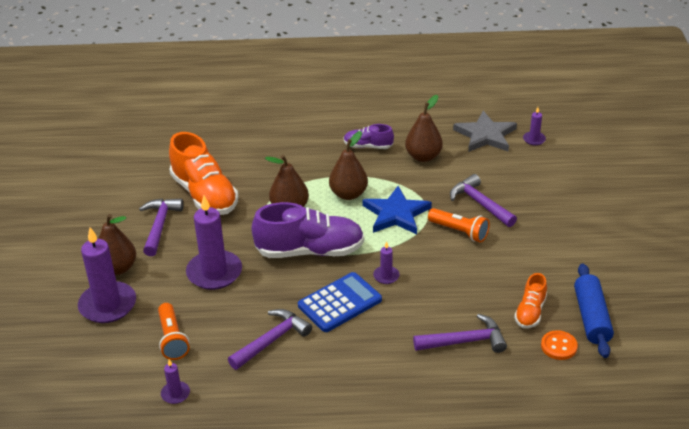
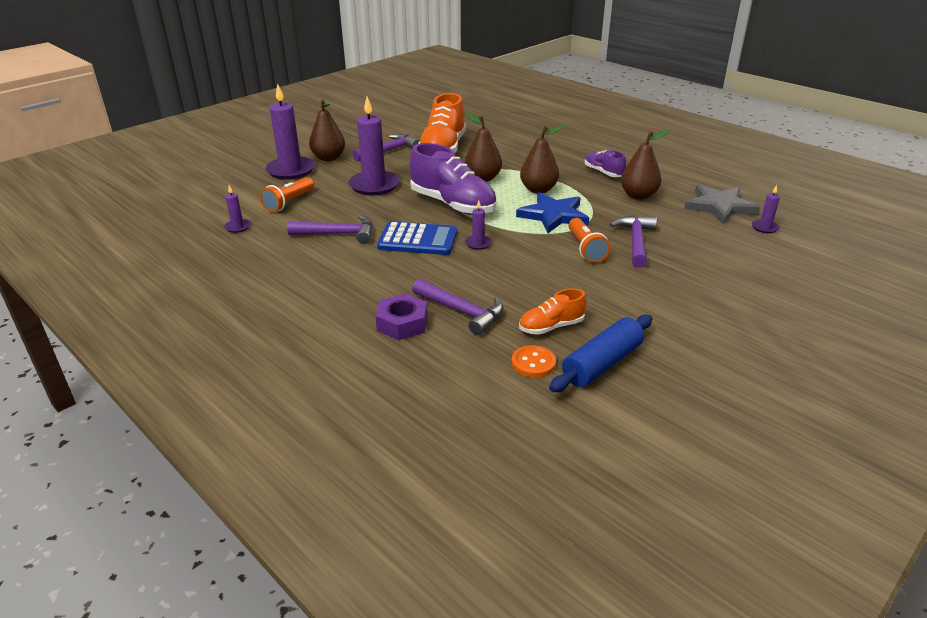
camera: 45 degrees right, 5 degrees down
(445, 379) = (402, 323): none -> purple nut

